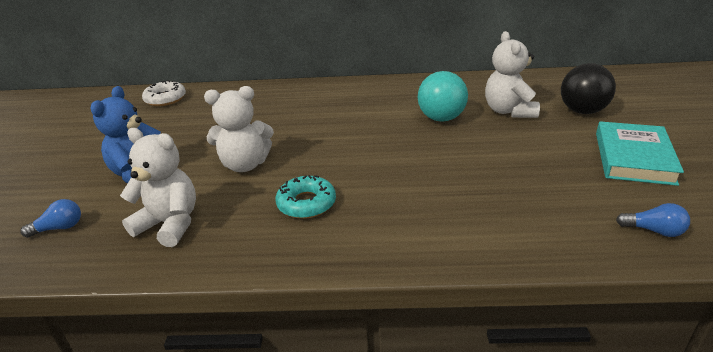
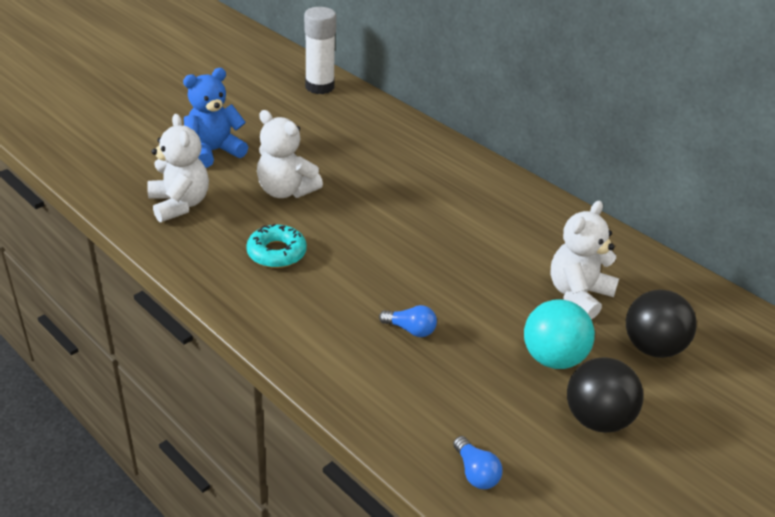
camera: 40 degrees right, 5 degrees up
(59, 228) = (123, 161): blue light bulb -> blue light bulb (410, 329)
(165, 99) = (319, 87): white donut -> white glue stick
(441, 118) = (501, 257): turquoise ball -> turquoise ball (553, 358)
(633, 158) = (597, 419): turquoise book -> black ball

